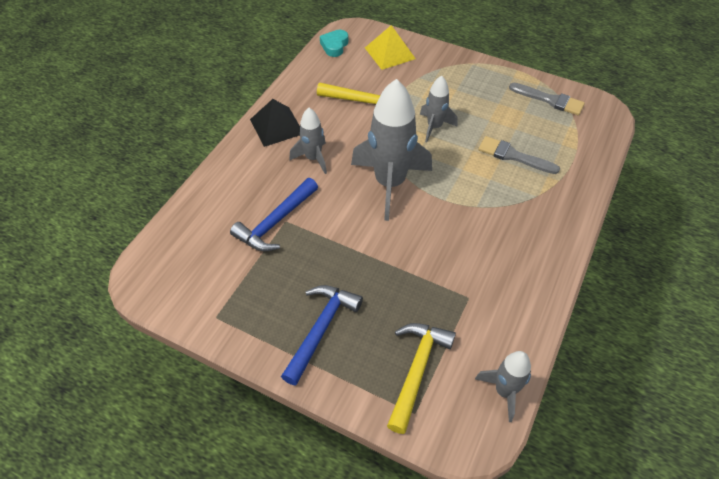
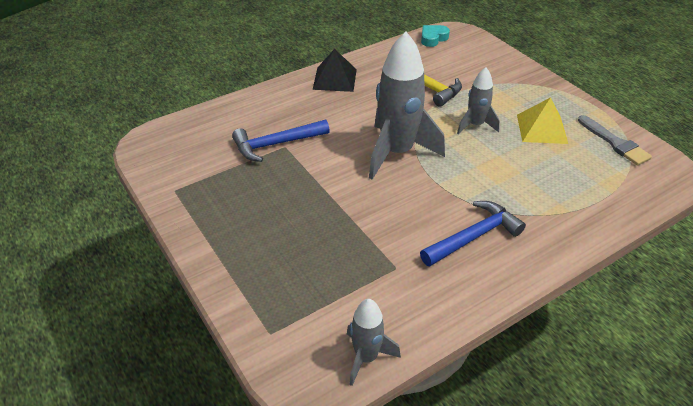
camera: 30 degrees right, 10 degrees down
(313, 158) = (345, 111): grey rocket -> none
(321, 329) = (246, 234): blue hammer -> blue hammer (473, 237)
(390, 53) = (479, 58): yellow pyramid -> yellow pyramid (542, 129)
(417, 370) = (300, 302): yellow hammer -> none
(513, 156) = (537, 174): grey brush -> none

